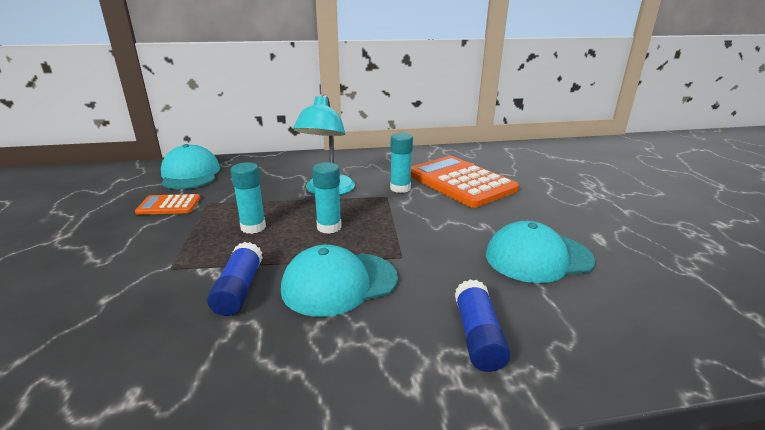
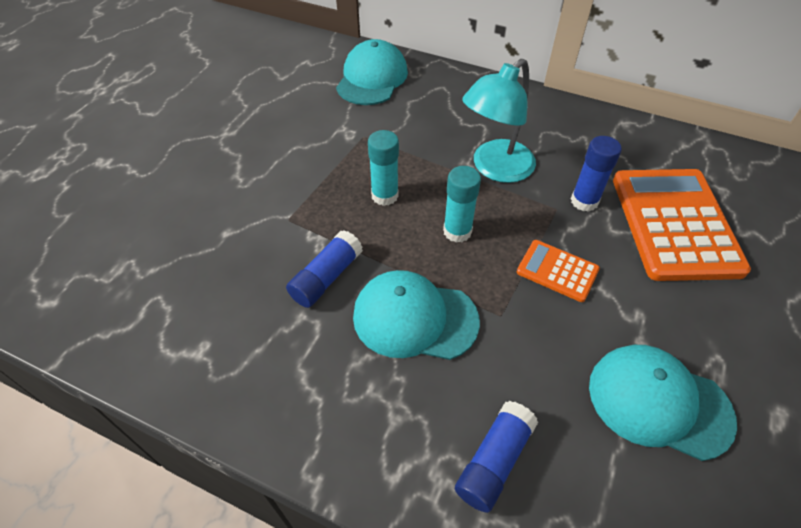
camera: 35 degrees right, 25 degrees up
(169, 205) = (328, 125): orange calculator -> orange calculator (557, 271)
(400, 188) = (584, 201): turquoise glue stick -> blue glue stick

